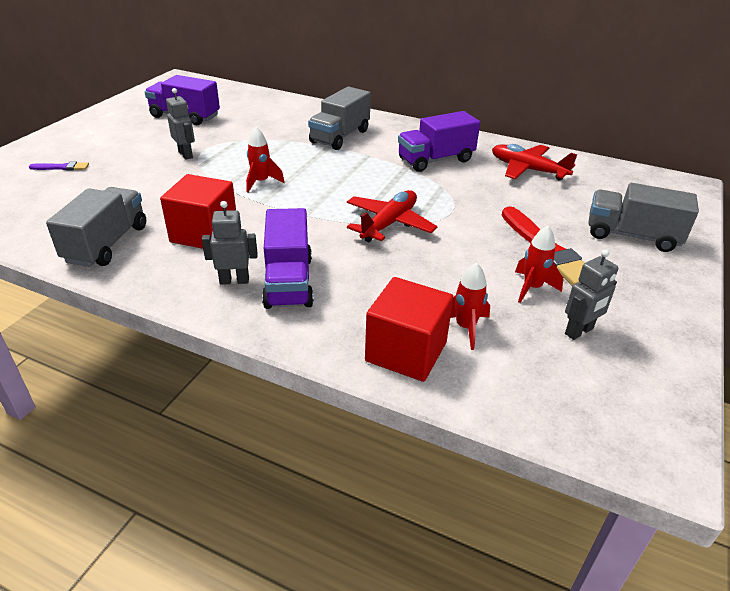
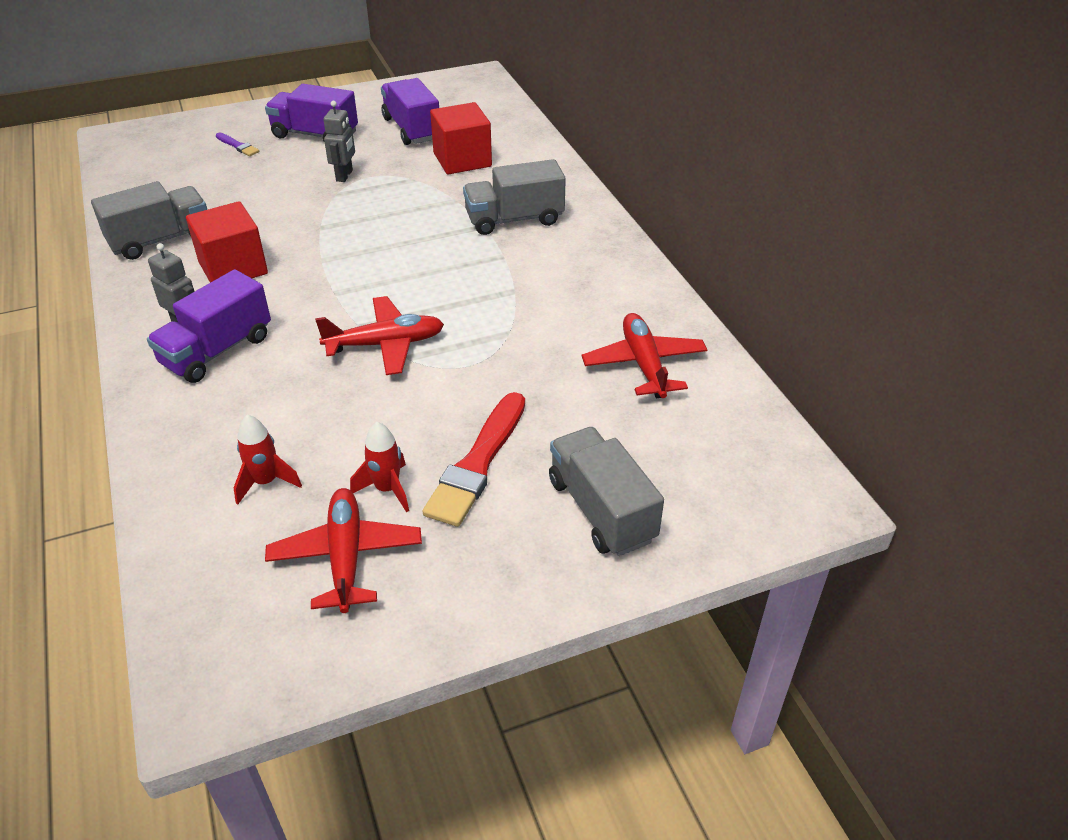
camera: 45 degrees right, 5 degrees up
(261, 182) = (355, 238): red rocket -> none
(406, 352) = (191, 468): red cube -> red cube (462, 160)
(435, 160) = (562, 298): purple truck -> purple truck (315, 135)
(579, 331) = (346, 557): grey robot -> red plane

